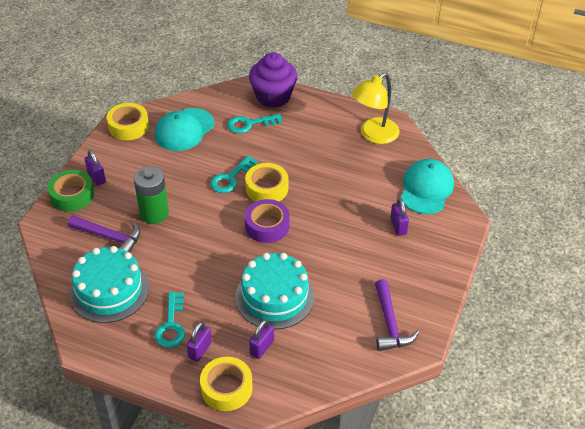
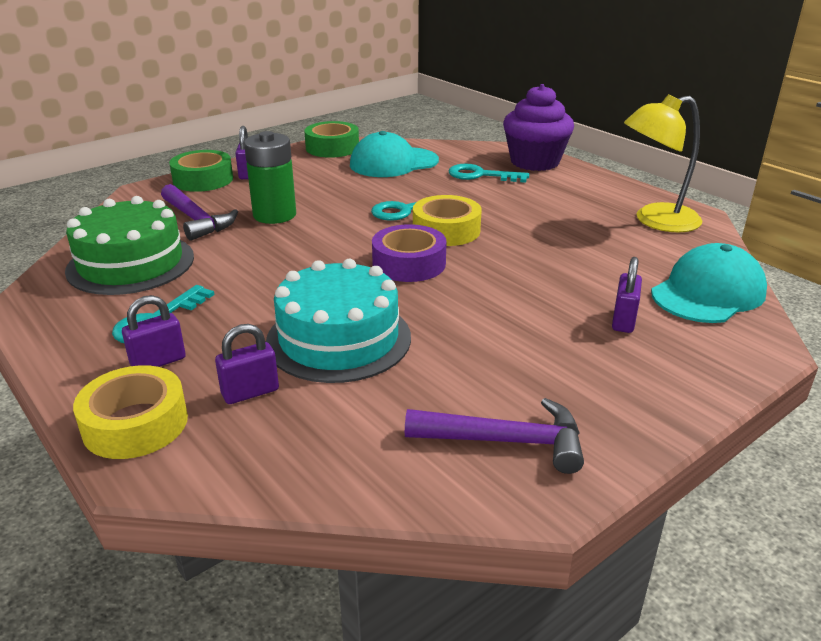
camera: 30 degrees right, 15 degrees down
(109, 290) = (131, 263): turquoise cake -> green cake
(128, 126) = (332, 148): yellow tape -> green tape
(390, 323) = (505, 441): purple hammer -> purple hammer turned 105 degrees counterclockwise

